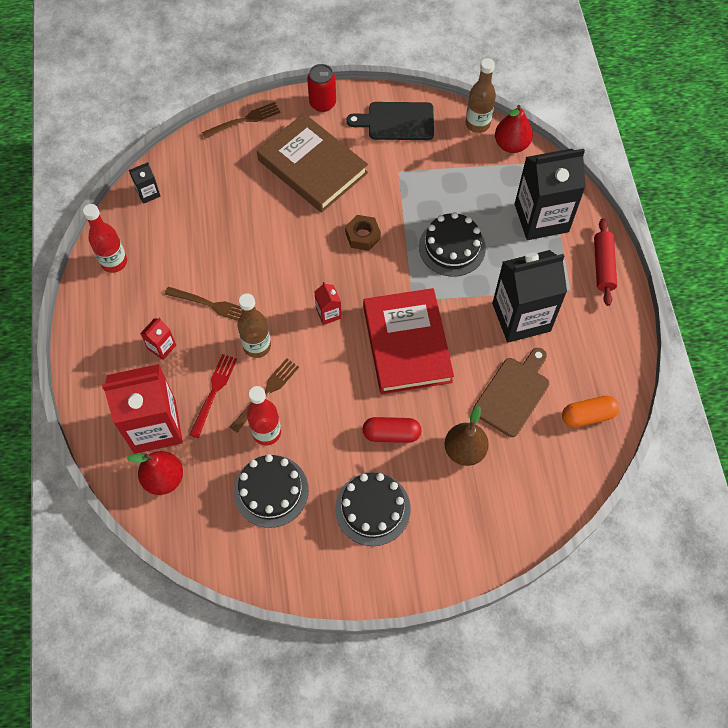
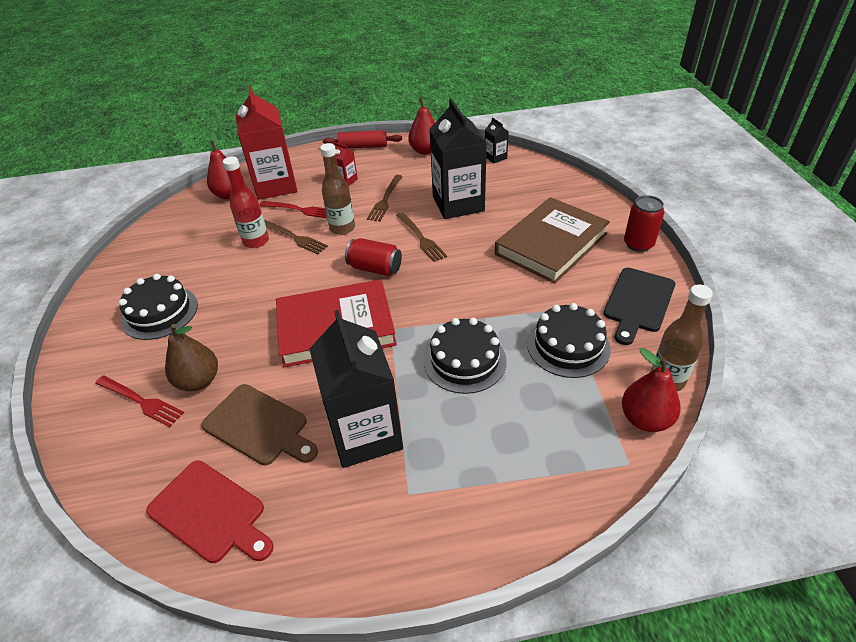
camera: 90 degrees right, 20 degrees down
(114, 262) = (425, 151): red bottle -> red pear
(244, 120) = (594, 197): brown fork -> brown fork (421, 238)
(271, 491) = (200, 249): black cake -> black cake (568, 346)
(328, 313) = (375, 268): red carton -> red can
(362, 236) = (470, 285): brown nut -> none
(391, 434) = (234, 321): red capsule -> none
(397, 121) = (638, 302): black cutting board -> black cutting board turned 150 degrees counterclockwise
(485, 494) = (141, 401): none -> red fork
(541, 218) = (526, 457): black carton -> black carton (458, 204)
(588, 415) = (210, 513): orange capsule -> red cutting board
(603, 266) = (452, 542): red rolling pin -> red rolling pin (363, 146)

